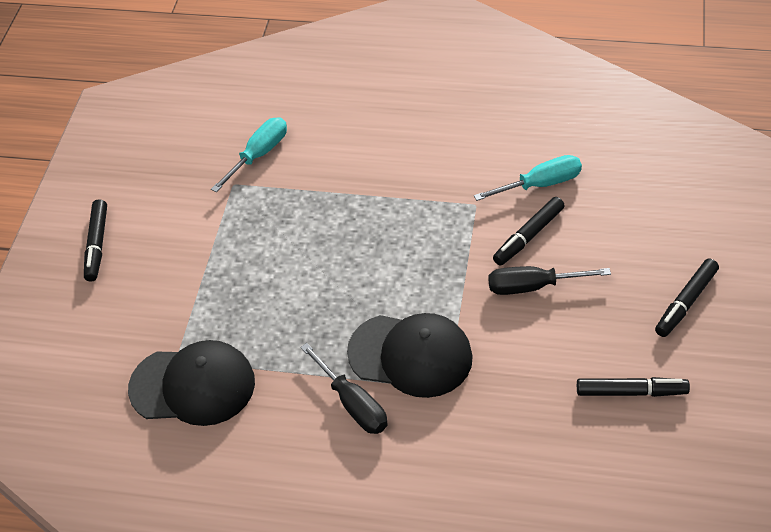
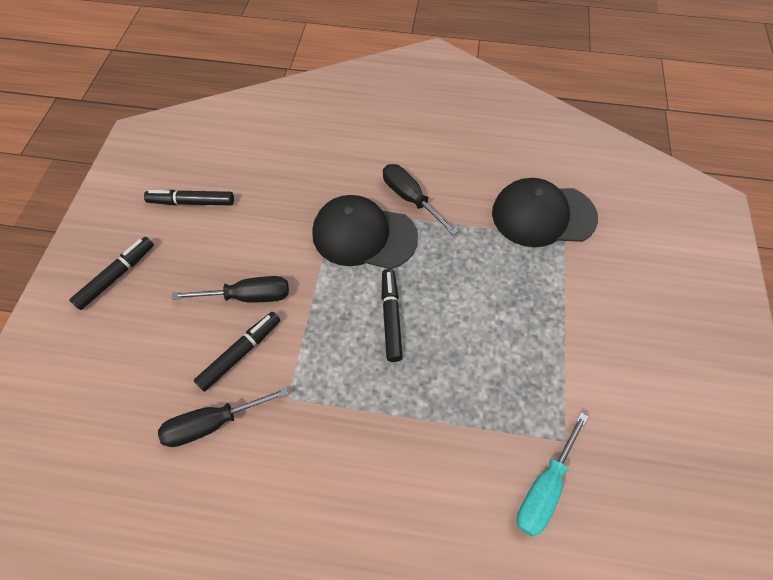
camera: 175 degrees right, 10 degrees up
(97, 245) = (688, 359): black marker -> black marker (391, 317)
(540, 184) = (213, 423): turquoise screwdriver -> black screwdriver

